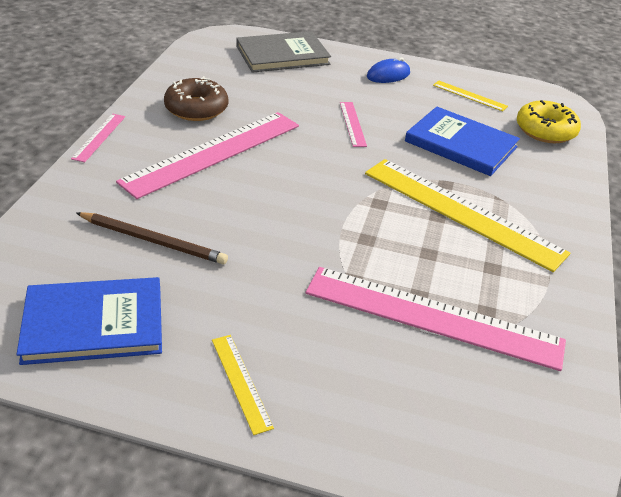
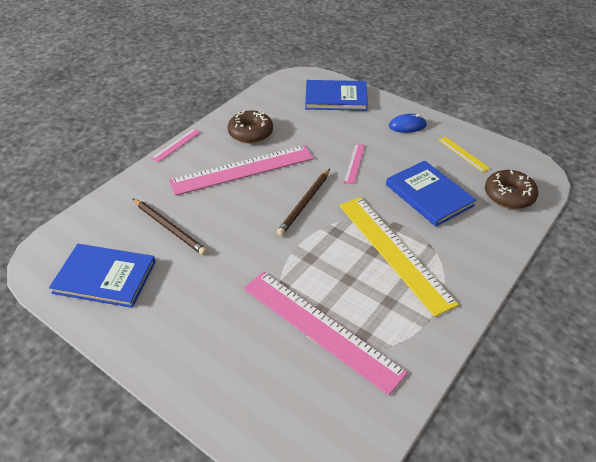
camera: 25 degrees right, 5 degrees up
(241, 382) = (168, 340): yellow ruler -> none
(282, 55) = (336, 98): grey book -> blue book
(320, 178) = (304, 203): none -> brown pencil
(545, 130) = (509, 195): yellow donut -> brown donut

